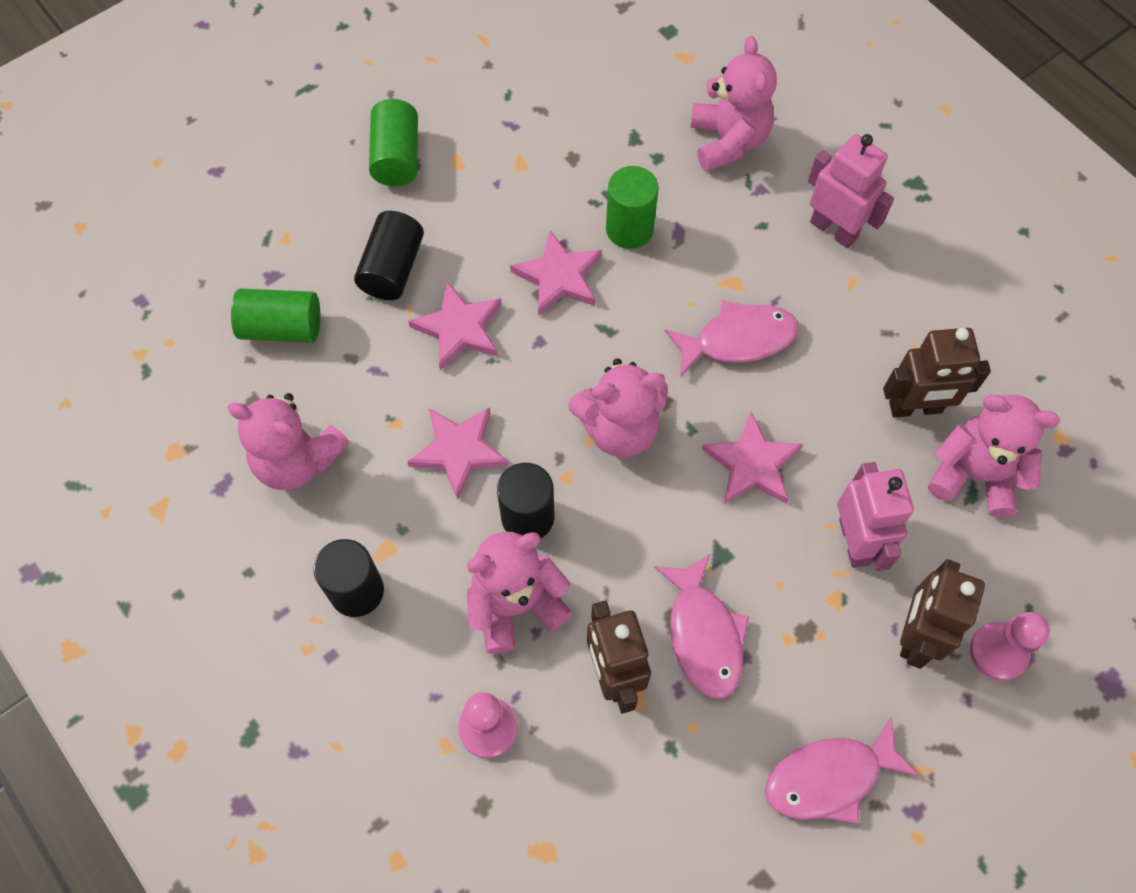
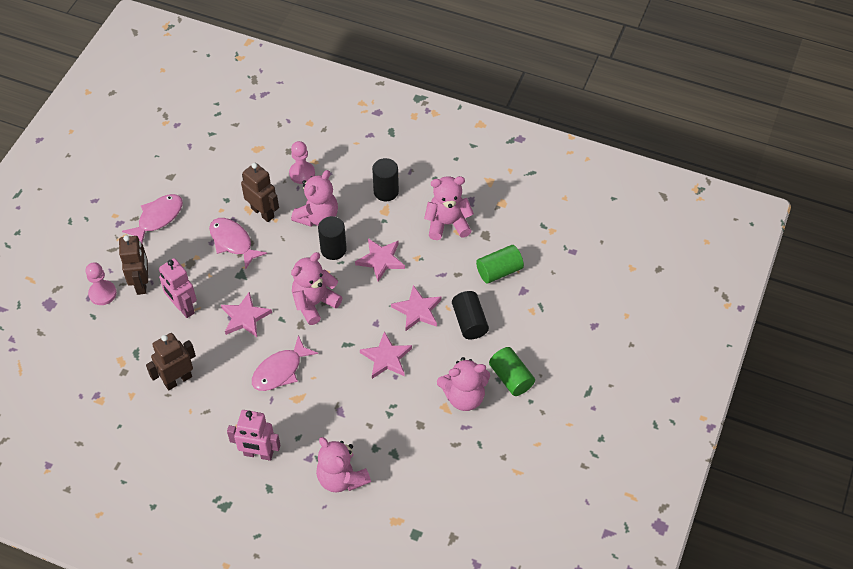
camera: 150 degrees right, 10 degrees down
(629, 229) = (366, 400): green cylinder -> none
(974, 474) = (137, 362): pink teddy bear -> pink teddy bear (464, 396)

